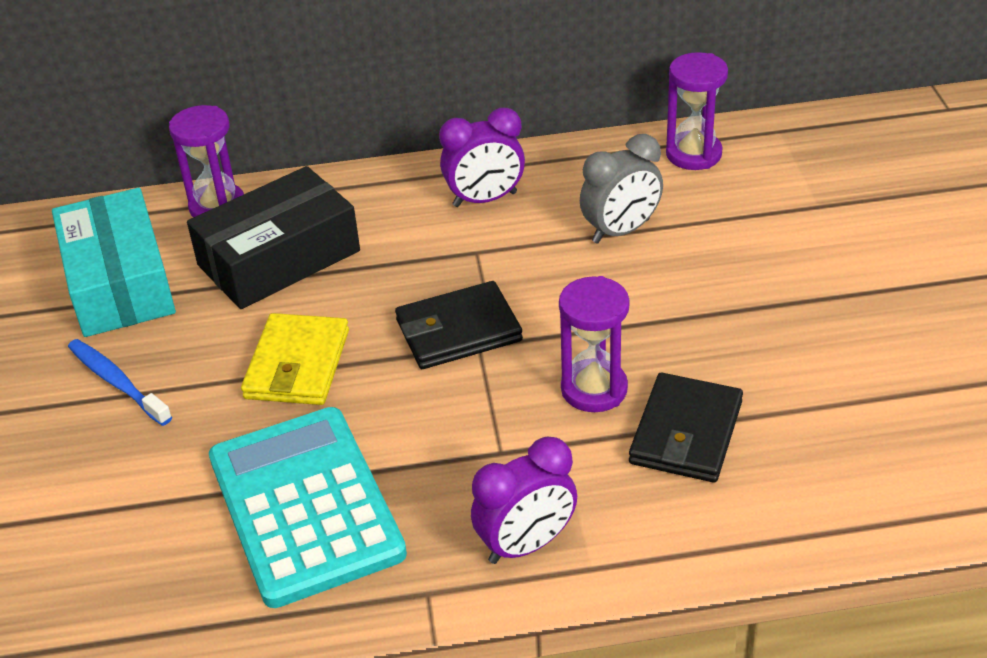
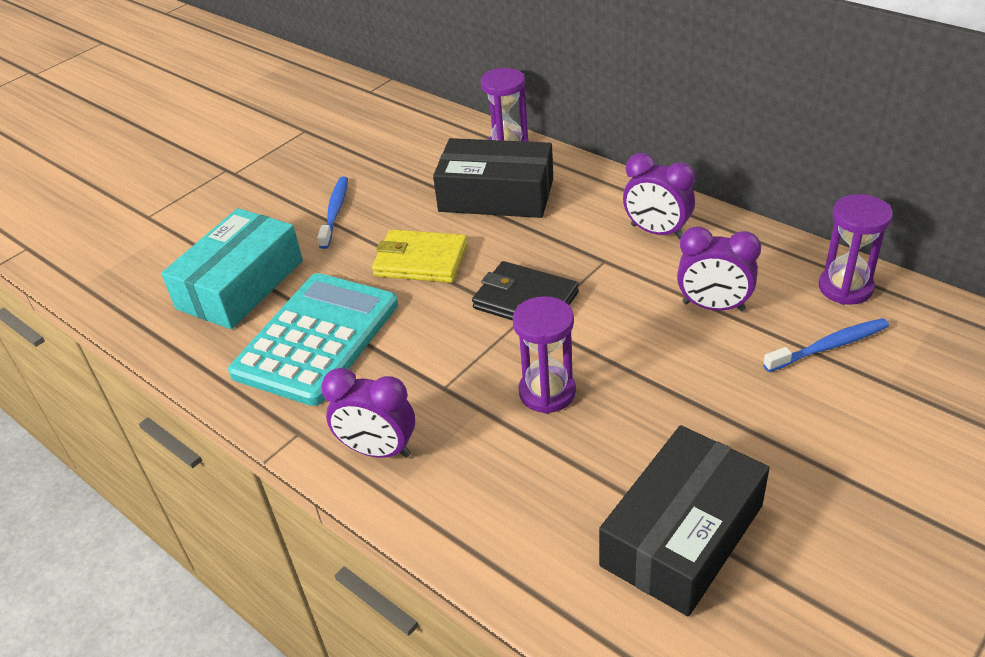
camera: 50 degrees right, 0 degrees up
(119, 282) = (407, 160): turquoise box -> turquoise box (240, 284)
(297, 365) = (420, 260): yellow wallet -> yellow wallet turned 45 degrees clockwise
(621, 231) = (713, 306): grey clock -> purple clock
(686, 433) = (559, 463): black wallet -> none
(743, 206) = (829, 346): none -> blue toothbrush
(842, 411) = (682, 535): none -> black box

